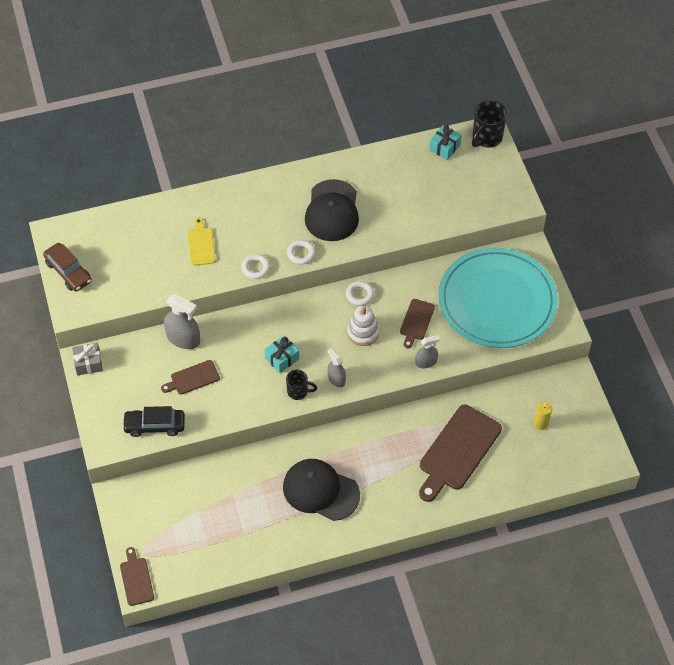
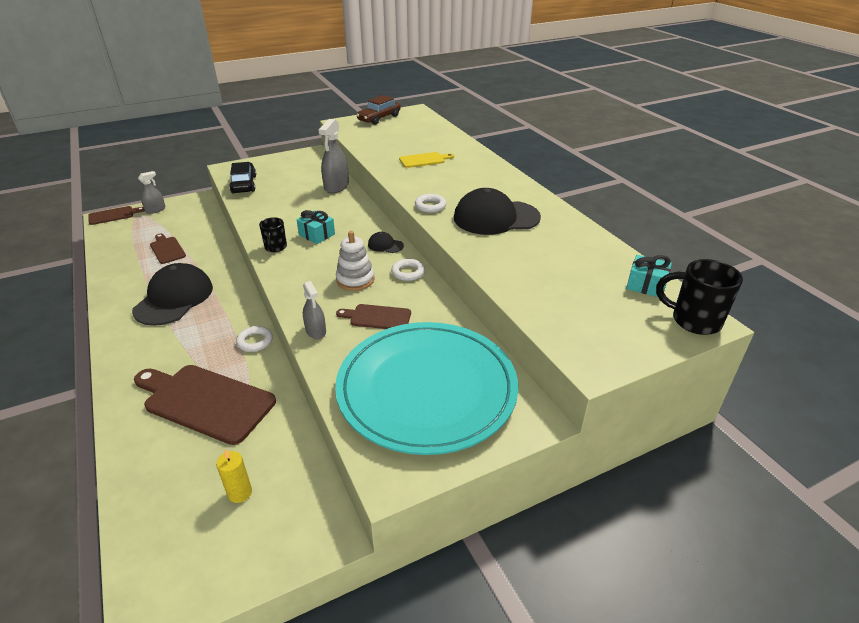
camera: 80 degrees right, 20 degrees down
(88, 363) = (308, 154): grey gift -> none
(192, 378) = (293, 195): brown cutting board -> brown cutting board (167, 249)
(255, 268) = (404, 186): white ring -> white ring (255, 341)
(313, 306) = (385, 245): none -> black cap
(336, 379) = (291, 268): grey spray bottle -> grey spray bottle (155, 210)

